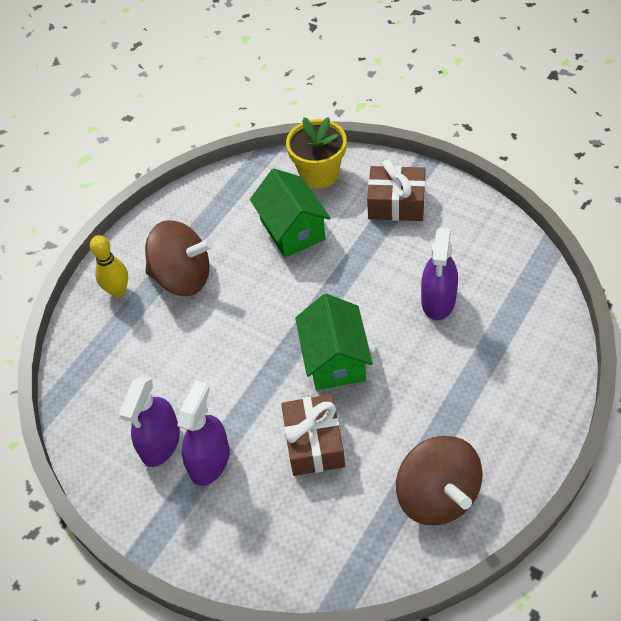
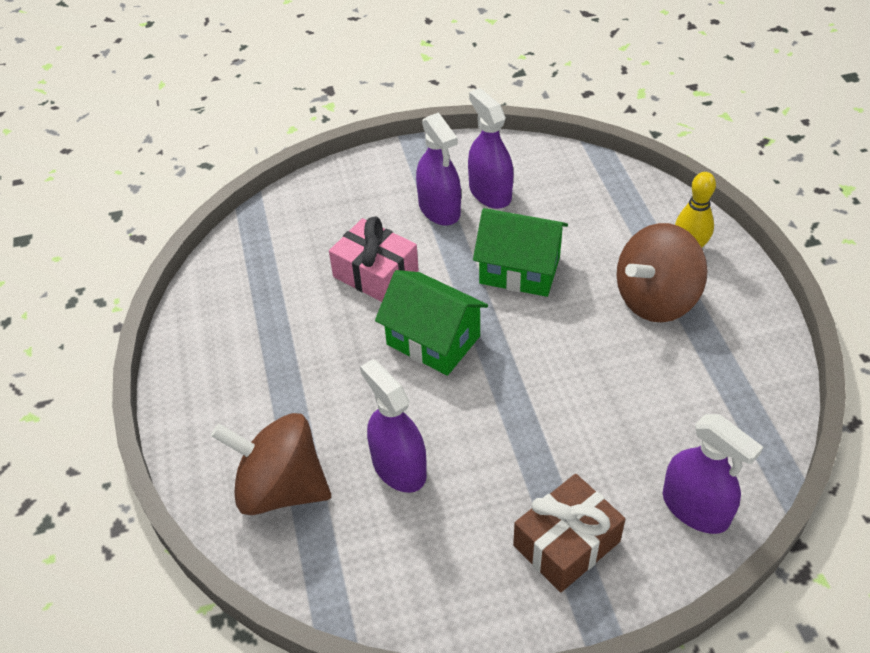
camera: 130 degrees right, 5 degrees down
(292, 230) = (629, 421): green house -> green house (519, 270)
(314, 443) = (375, 273): brown gift -> pink gift
(319, 174) = (695, 508): yellow flower pot -> purple spray bottle
(437, 496) = (238, 311): brown spinning top -> brown spinning top (281, 488)

